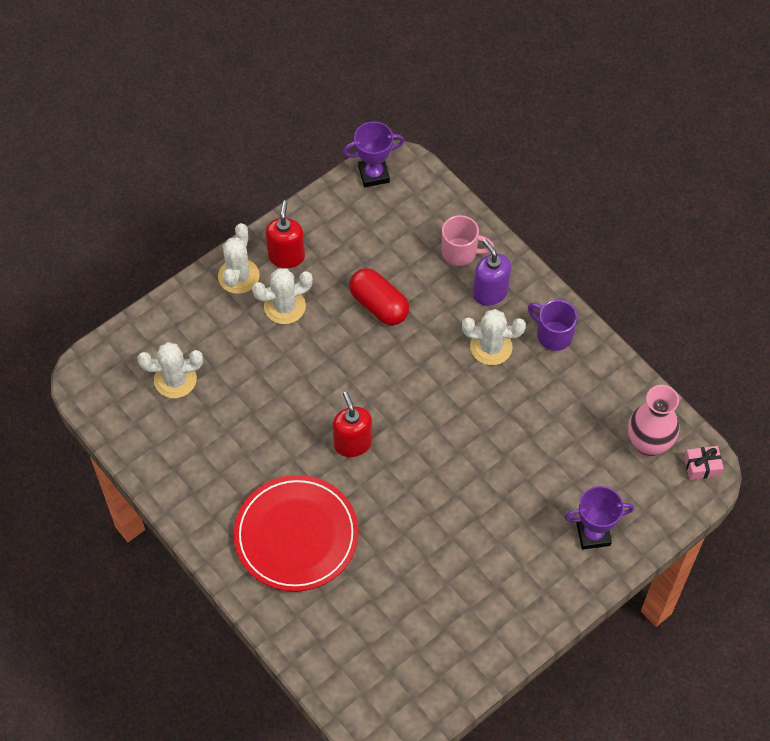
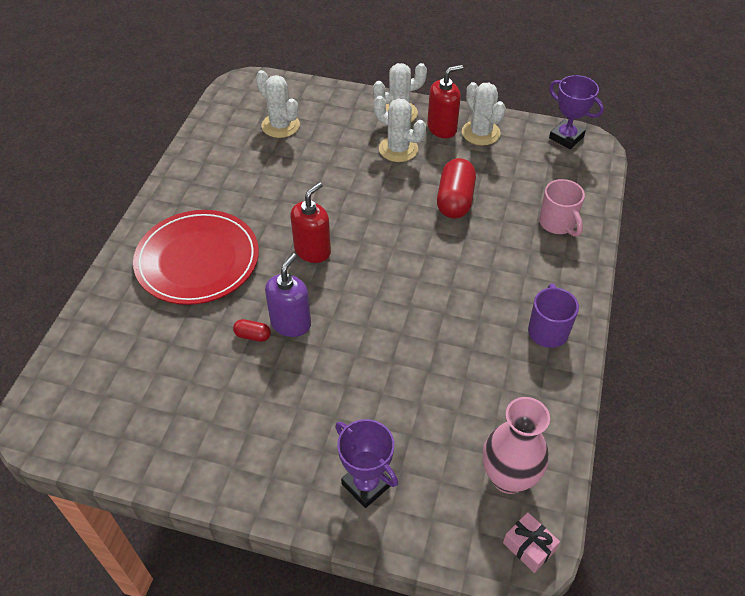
camera: 55 degrees right, 10 degrees down
(409, 536) = (253, 336): none -> red capsule
(490, 292) = (541, 263): purple soap dispenser -> purple soap dispenser (291, 323)
(491, 347) = (490, 292): white cactus -> white cactus (480, 133)

